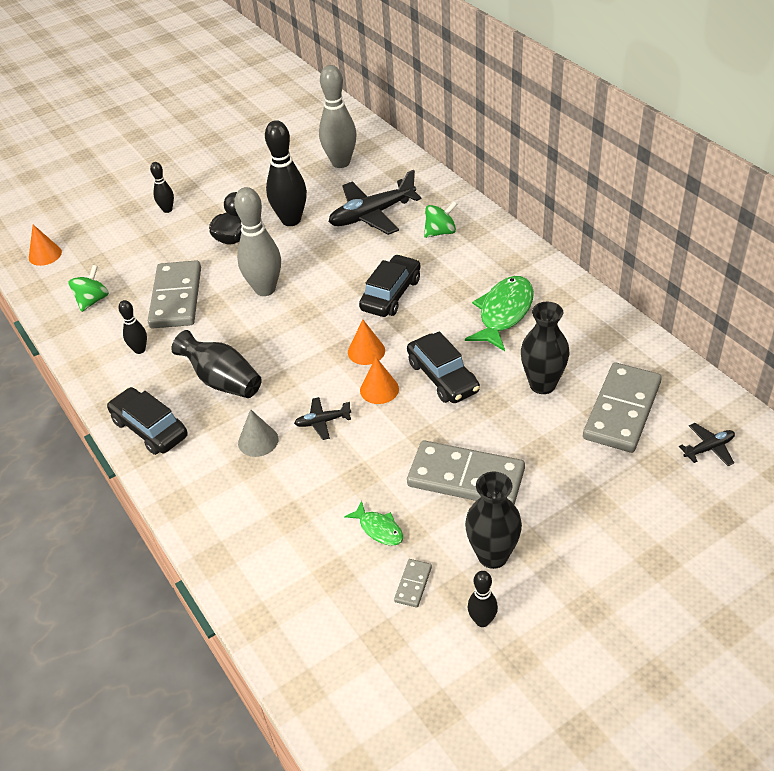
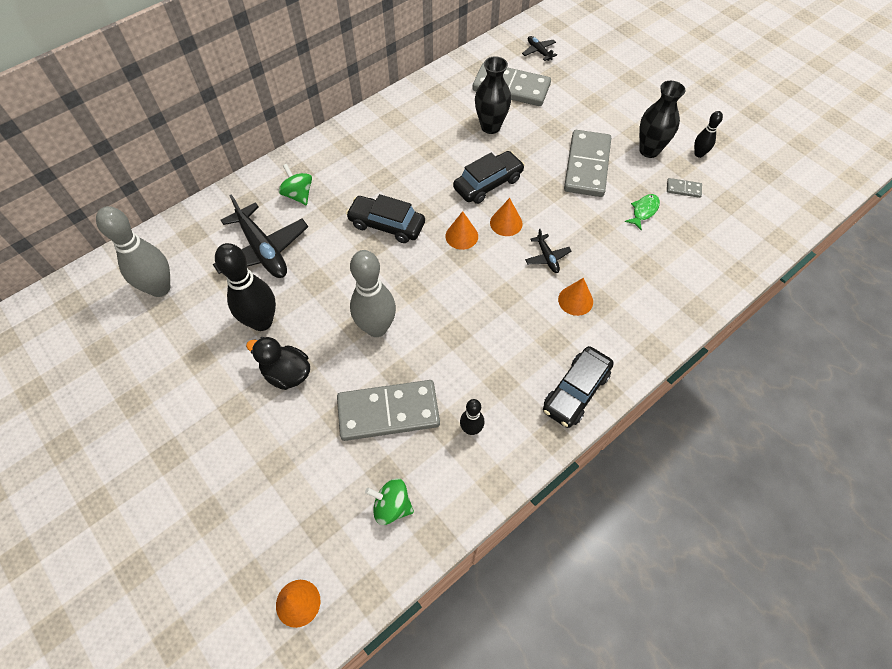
camera: 100 degrees left, 15 degrees up
(167, 210) = (220, 463): black bowling pin -> none
(222, 381) = (508, 341): black vase -> none
(258, 441) = (575, 300): grey cone -> orange cone
(504, 313) = (411, 149): green fish -> none

